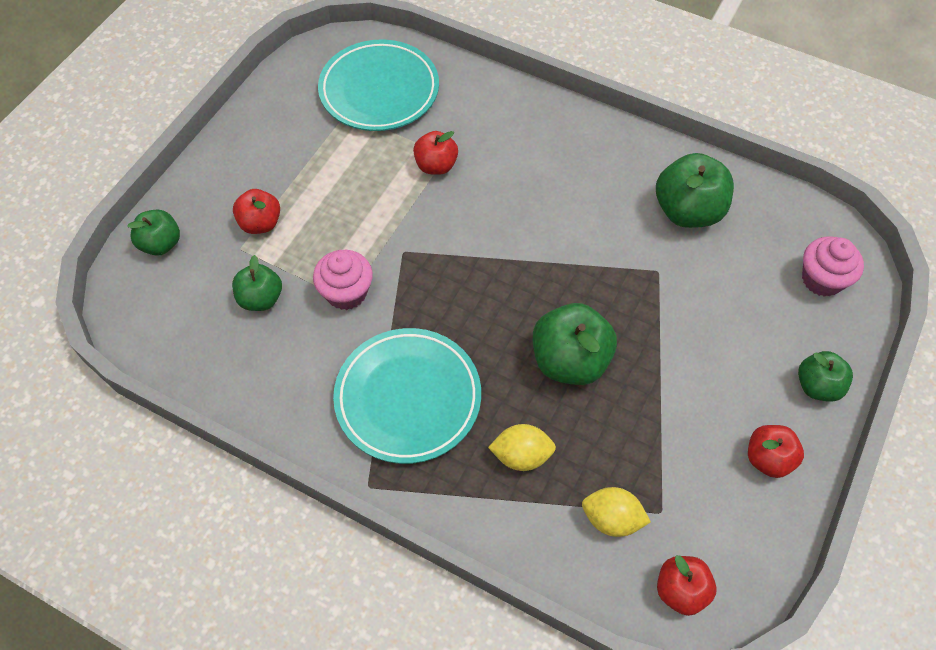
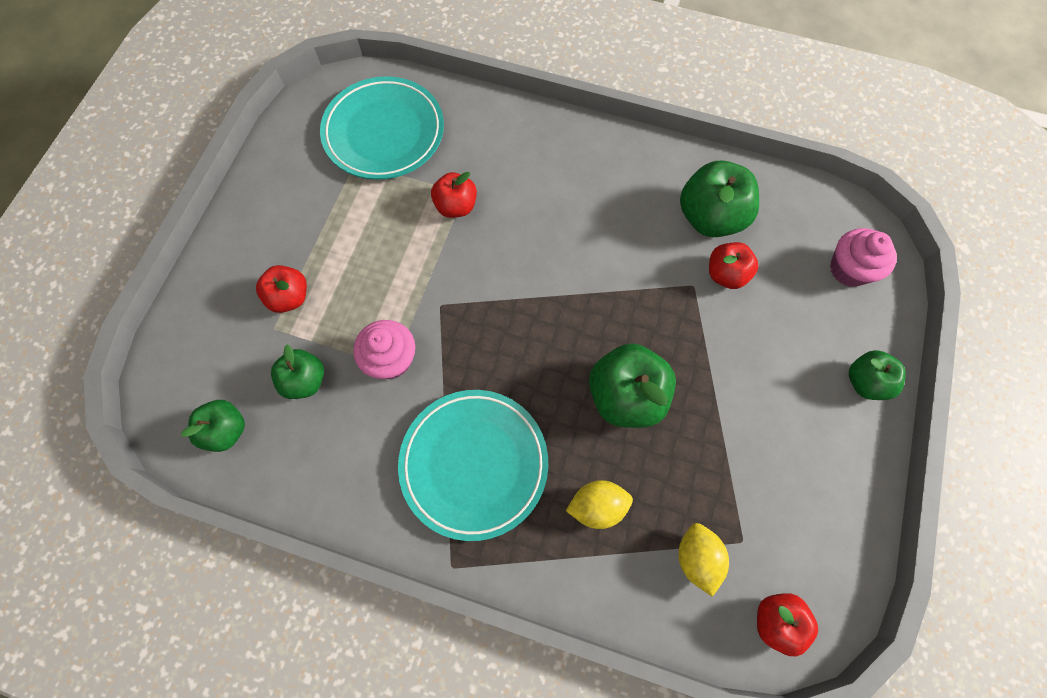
camera: 10 degrees left, 10 degrees up
(161, 244) = (190, 336): green apple -> green apple (226, 430)
(611, 519) = (696, 558): yellow lemon -> yellow lemon turned 75 degrees clockwise
(768, 459) = (833, 466): red apple -> red apple (726, 274)

